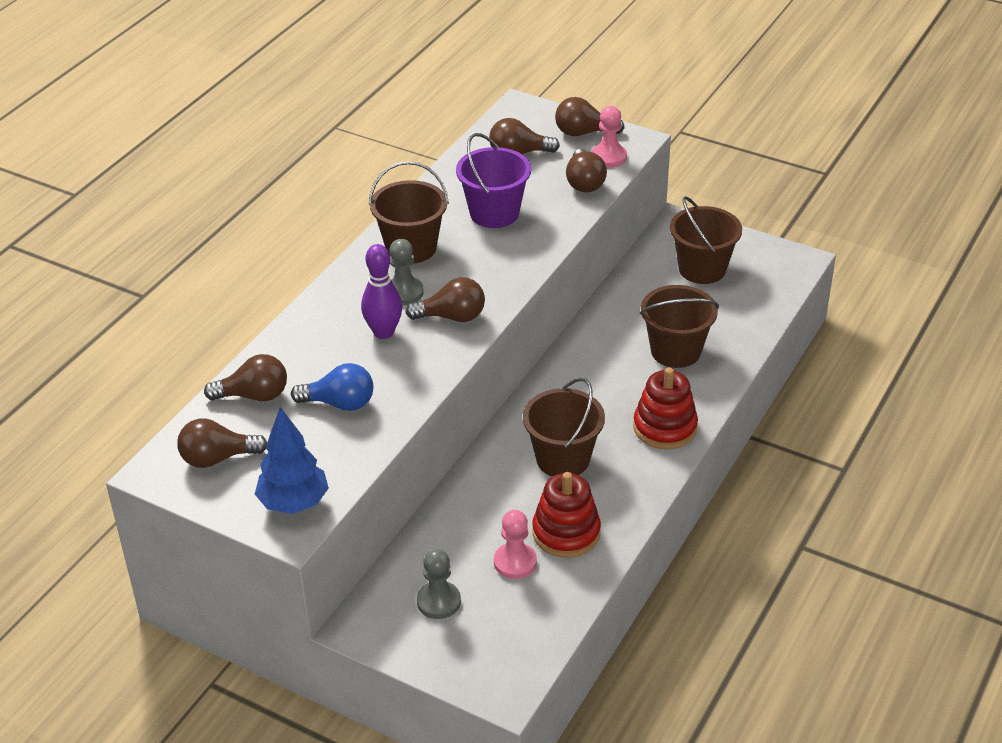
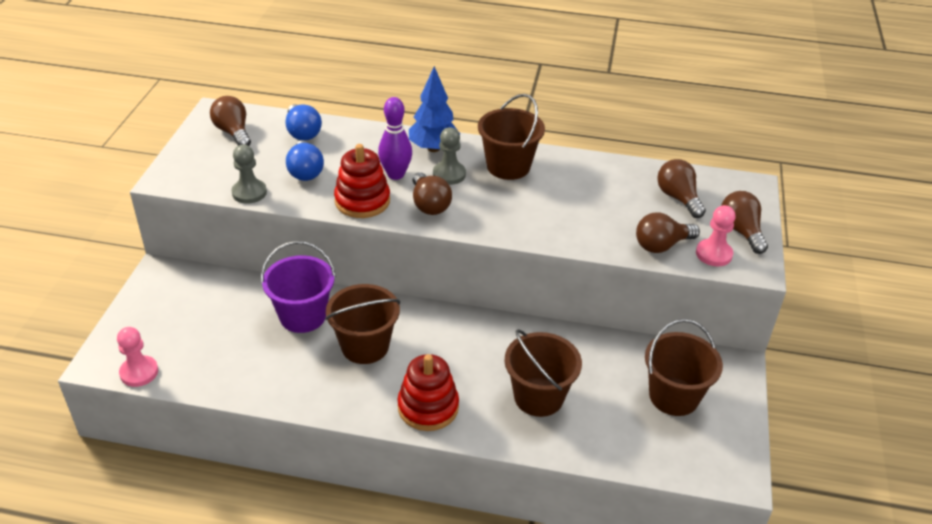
camera: 70 degrees right, 0 degrees up
(254, 395) = (302, 132): brown light bulb -> blue light bulb
(294, 503) = (193, 174): blue tree -> blue tree (433, 148)
(438, 601) = (188, 307): grey pawn -> grey pawn (249, 192)
(494, 213) = (581, 200): purple bucket -> purple bucket (302, 316)
(515, 562) = (237, 341): pink pawn -> pink pawn (139, 372)
(566, 533) = (277, 365): red stacking toy -> red stacking toy (362, 201)

